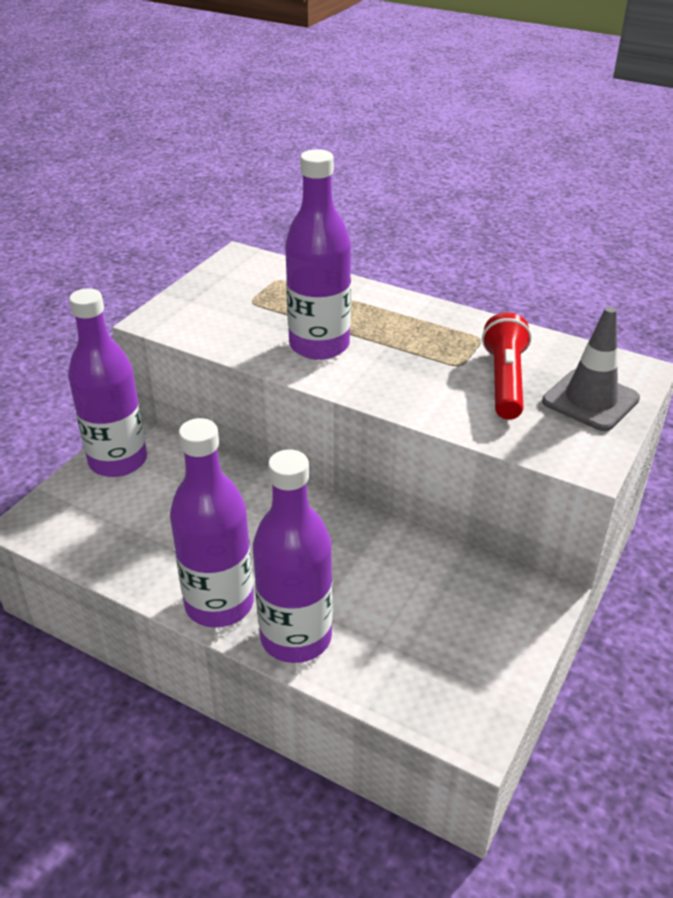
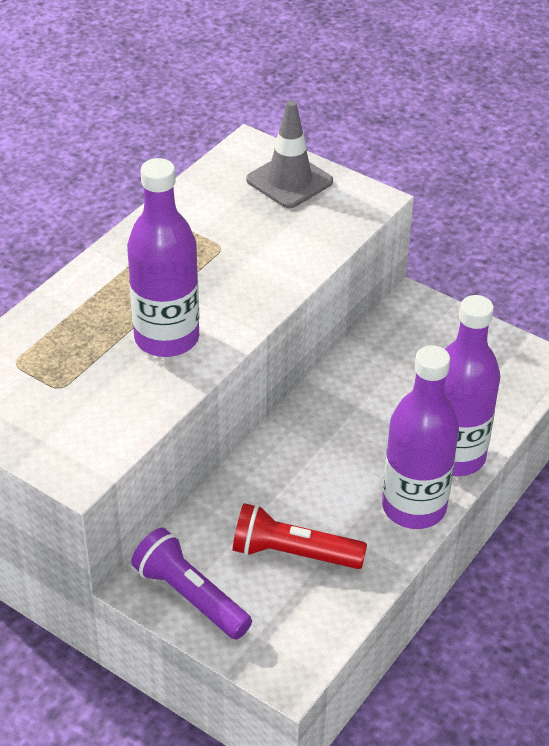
camera: 85 degrees left, 5 degrees up
(118, 461) = (190, 596): purple bottle -> purple flashlight
(504, 381) = (253, 223): red flashlight -> red flashlight (293, 553)

